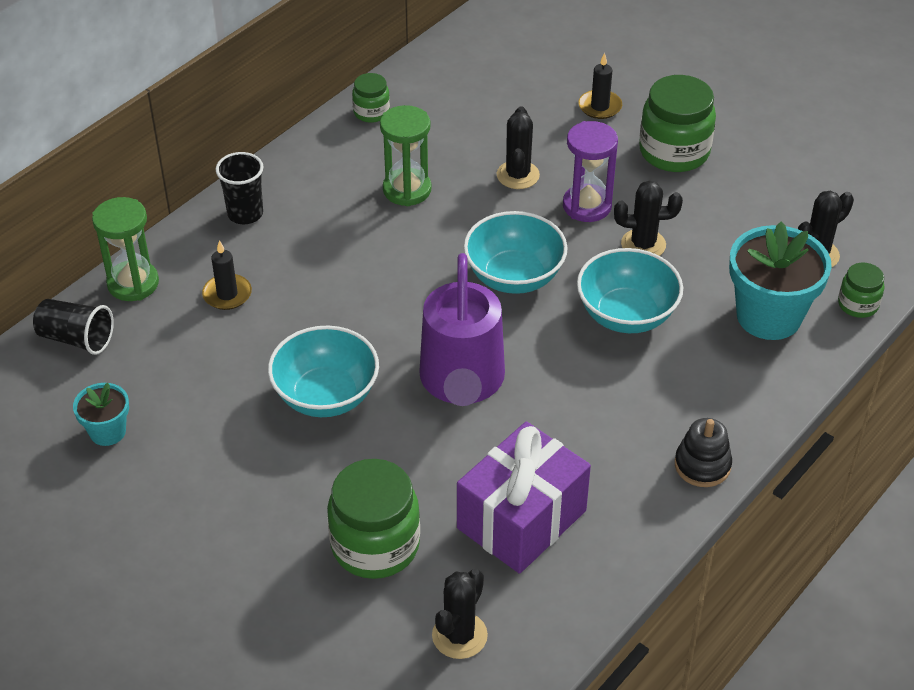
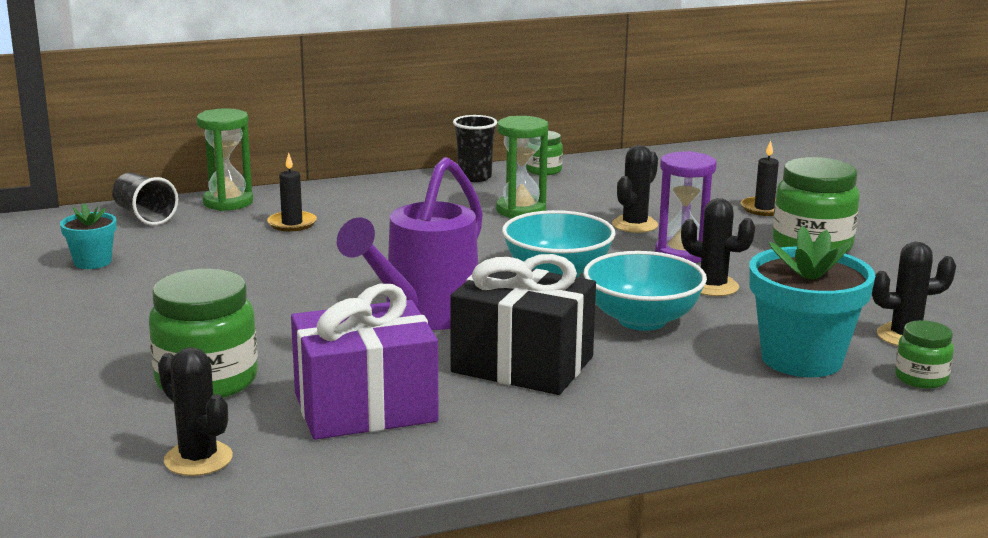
camera: 30 degrees right, 25 degrees down
(245, 214) = (366, 192): black cup -> black cup (474, 177)
(326, 396) = (292, 291): turquoise bowl -> none
(459, 635) = (198, 459): black cactus -> black cactus turned 75 degrees clockwise
(587, 413) = (522, 364): none -> black gift
(702, 465) = (604, 430): black stacking toy -> none

